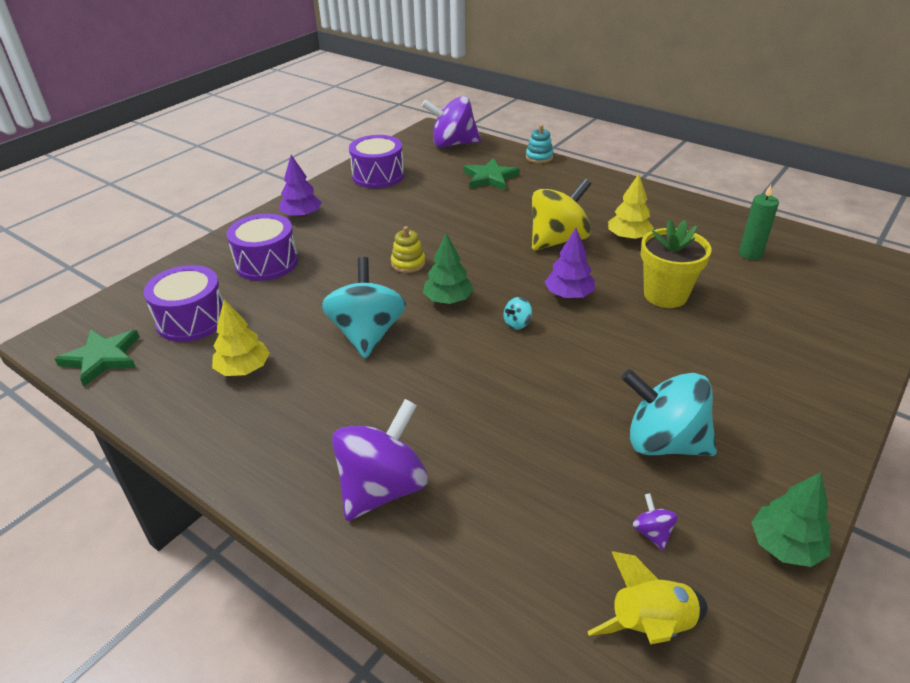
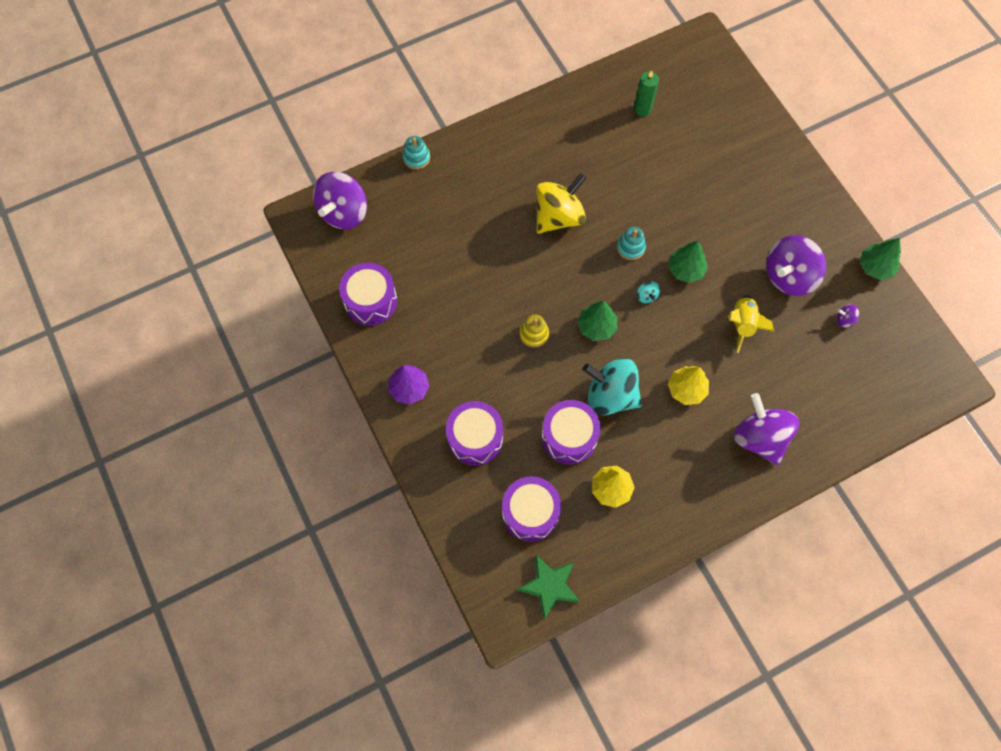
camera: 65 degrees left, 30 degrees up
(297, 319) = (569, 437): none -> purple drum
(490, 177) = (430, 214): green star -> none
(558, 240) = (558, 217): yellow spinning top -> yellow spinning top turned 60 degrees clockwise
(568, 295) = (630, 247): purple tree -> turquoise stacking toy
(581, 343) = (685, 269): none -> green tree
(628, 237) = (580, 169): yellow tree -> yellow tree (686, 389)
(650, 626) = (893, 352): yellow rocket -> yellow rocket (742, 324)
(664, 442) = (789, 276): turquoise spinning top -> purple spinning top
(665, 295) = (661, 190): yellow flower pot -> none

